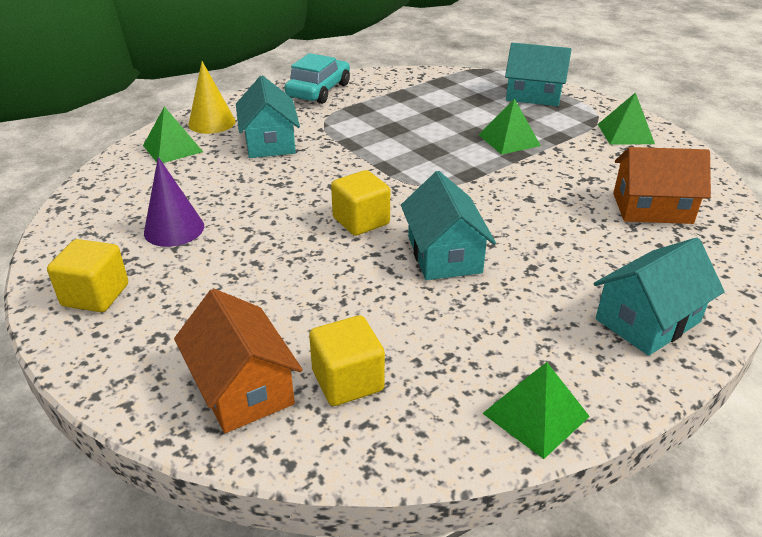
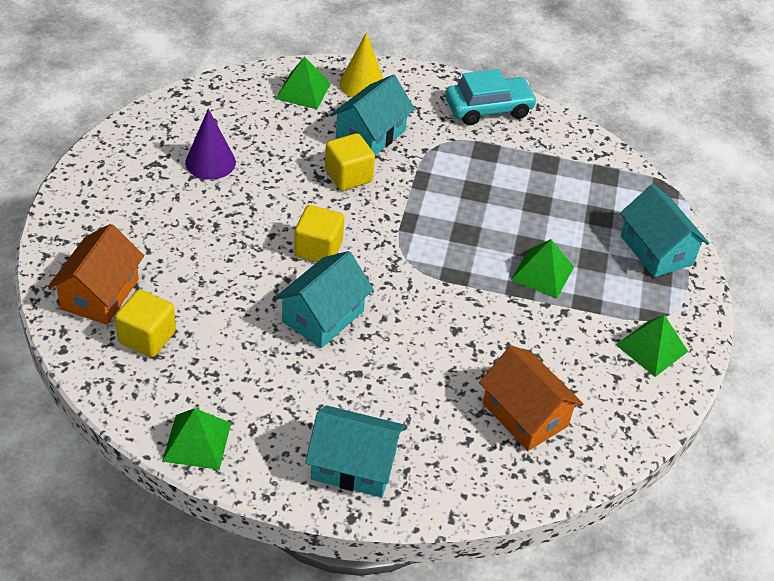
camera: 45 degrees right, 10 degrees up
(95, 295) = (114, 176): yellow cube -> yellow cube (348, 176)

